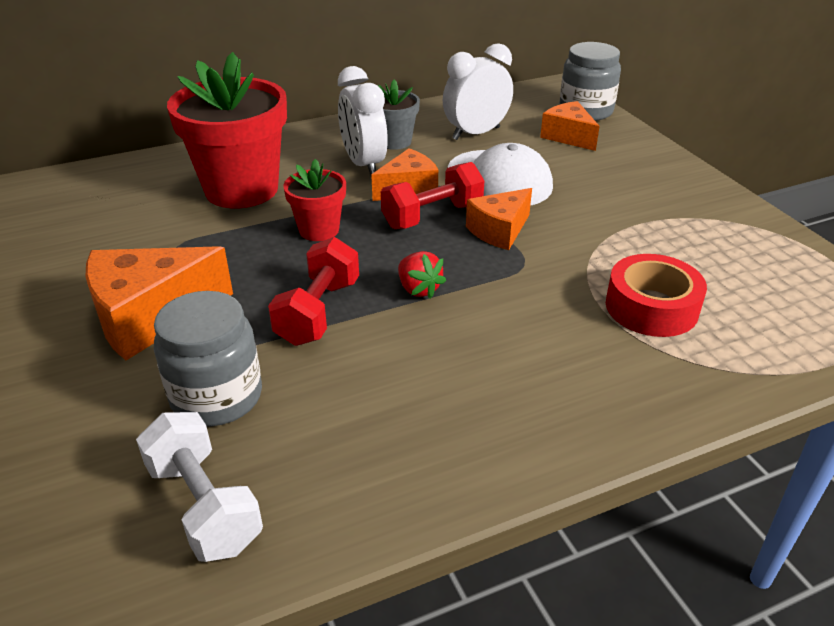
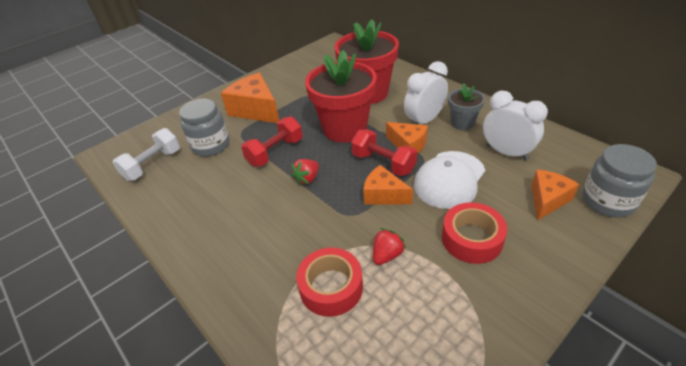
camera: 75 degrees right, 5 degrees up
(318, 312) = (275, 152): red dumbbell -> red dumbbell turned 45 degrees counterclockwise
(319, 230) = (345, 129): red flower pot -> red flower pot, size x1.96
(607, 192) = (472, 239): none -> red tape
(611, 253) = (387, 255): none -> red strawberry

